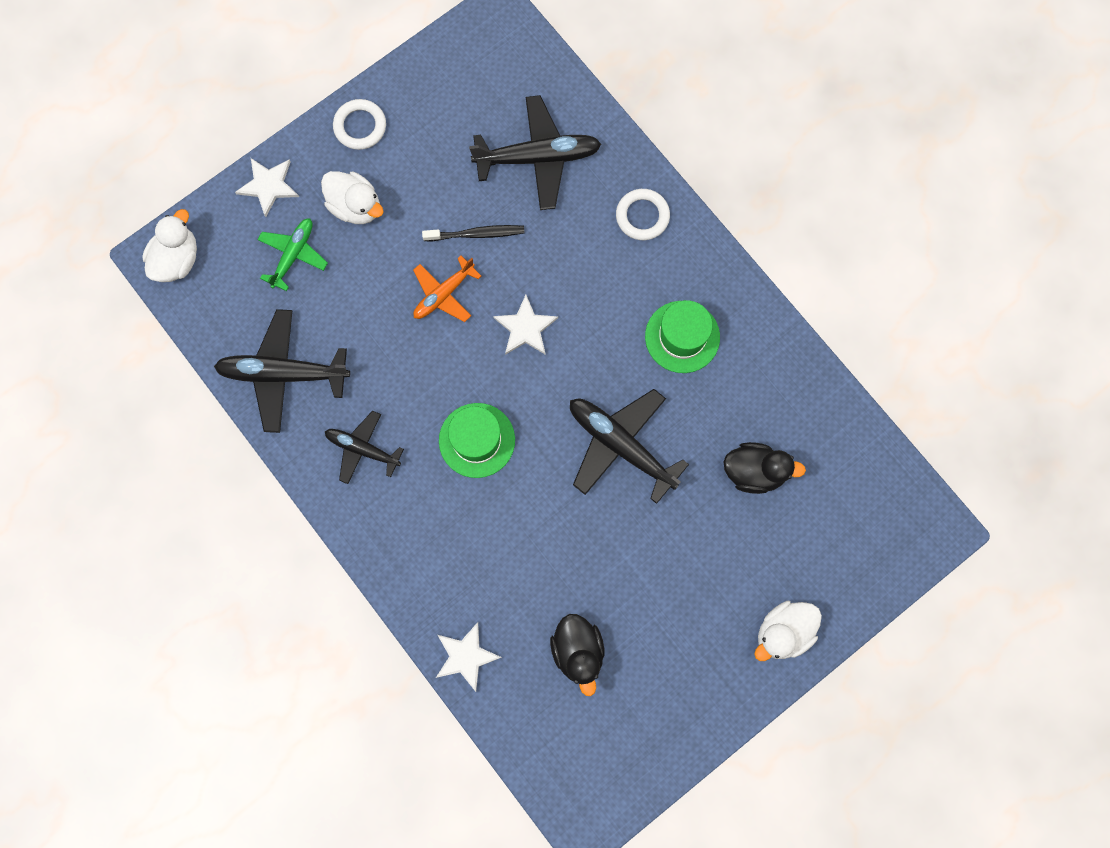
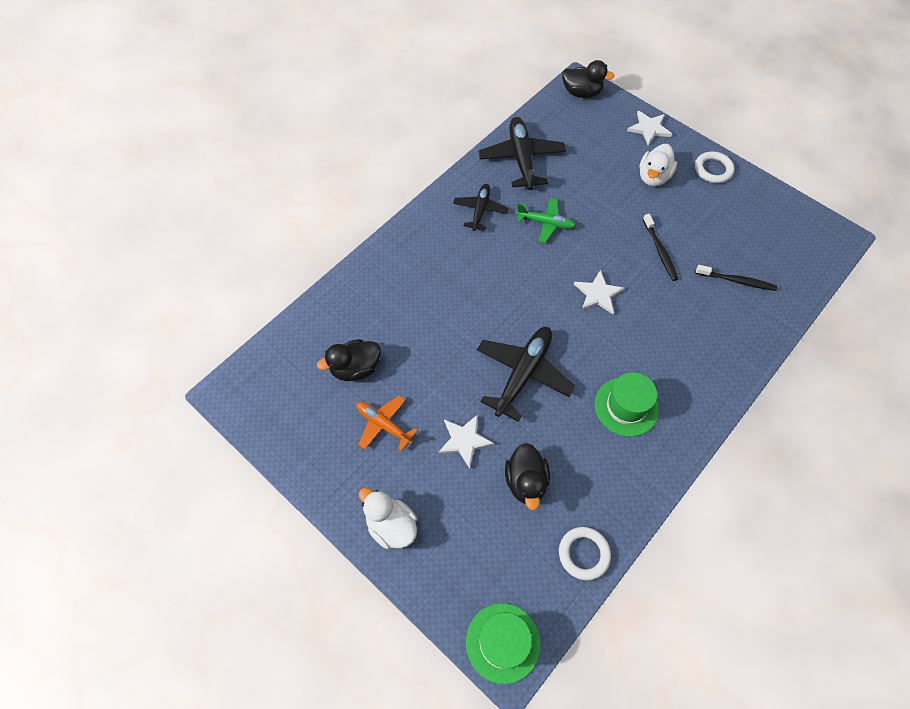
camera: 80 degrees right, 15 degrees down
(177, 259) = (581, 93): white duck -> black duck
(293, 255) = (605, 149): green plane -> green plane (546, 223)
(444, 294) = (607, 238): orange plane -> orange plane (383, 425)
(466, 656) = (343, 295): white star -> white star (464, 440)
(477, 440) = (503, 276): green hat -> green hat (503, 642)
(538, 157) = (736, 281): black plane -> black toothbrush
(642, 216) = (718, 361): white ring -> white ring (584, 554)

